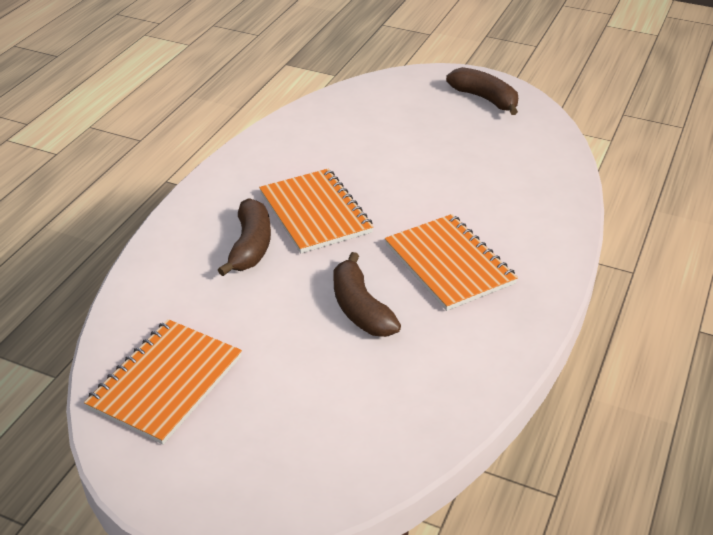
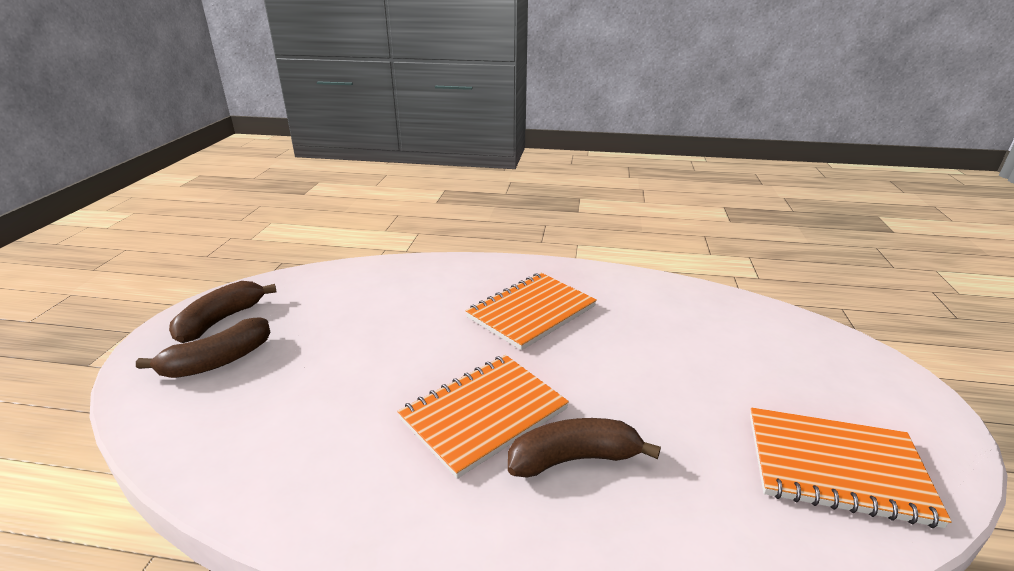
camera: 105 degrees left, 10 degrees down
(360, 308) = (623, 352): brown banana -> brown banana (217, 361)

